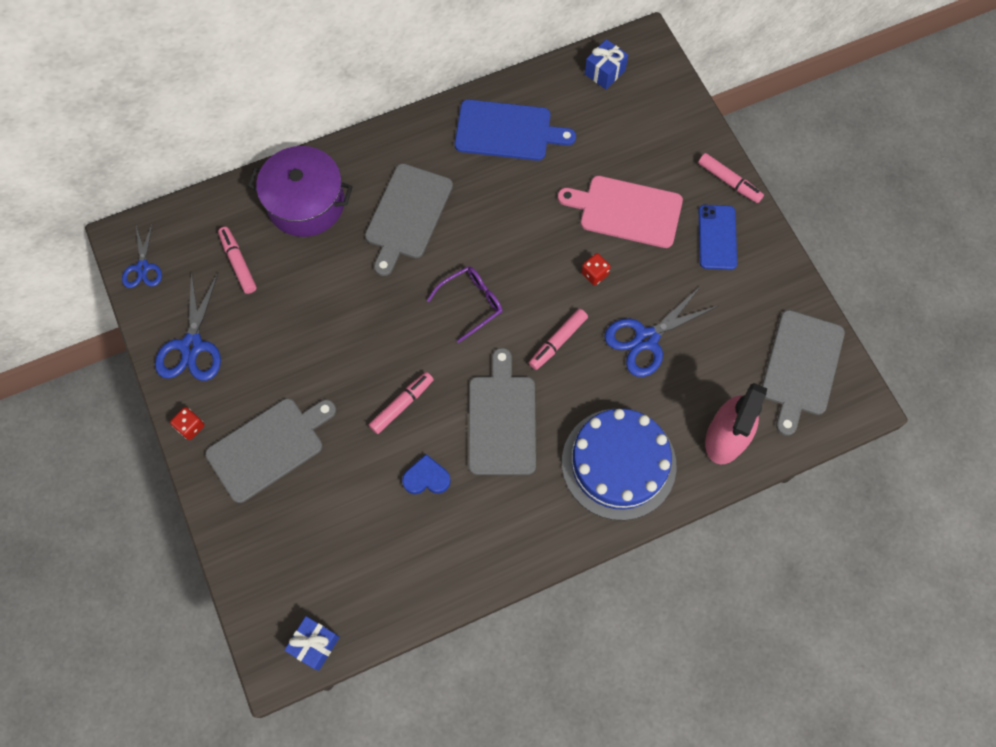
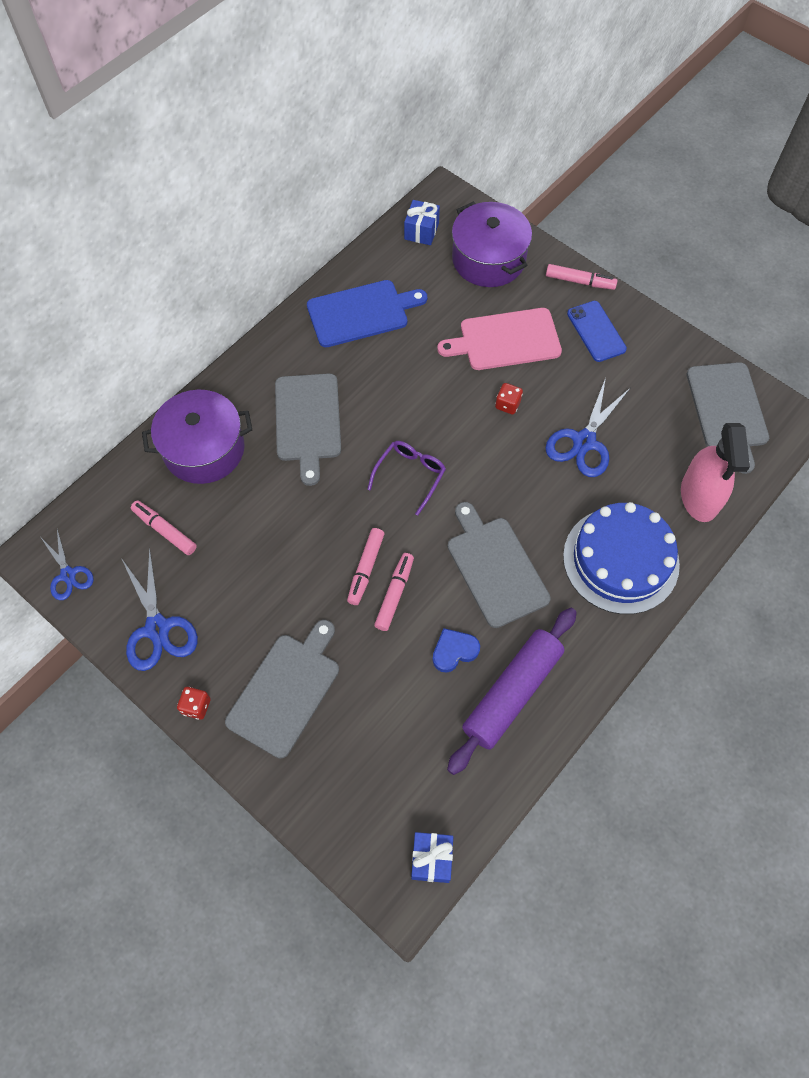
camera: 25 degrees left, 5 degrees down
(457, 537) = (512, 693): none -> purple rolling pin
(557, 342) = (507, 477): pink marker -> pink marker (366, 569)
(653, 125) = (488, 259): none -> purple pot

